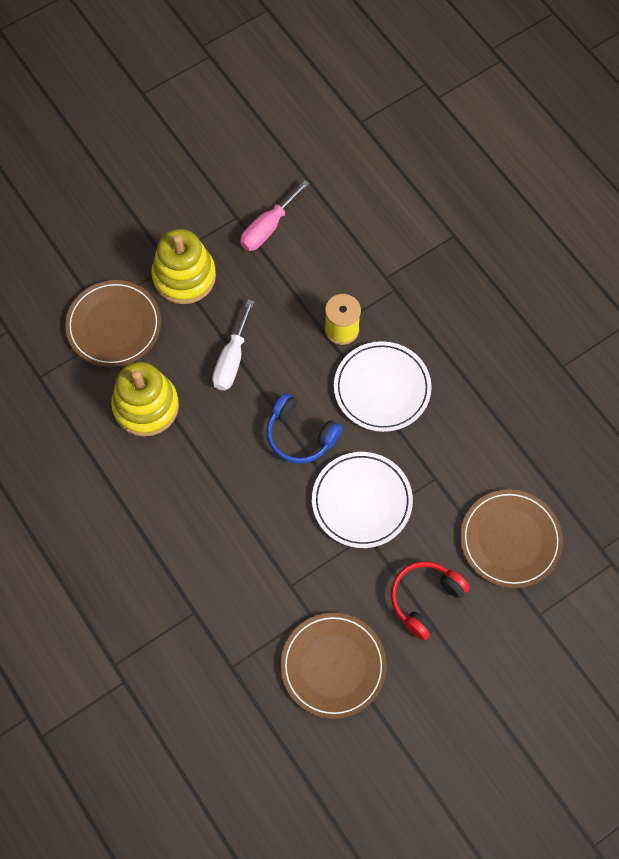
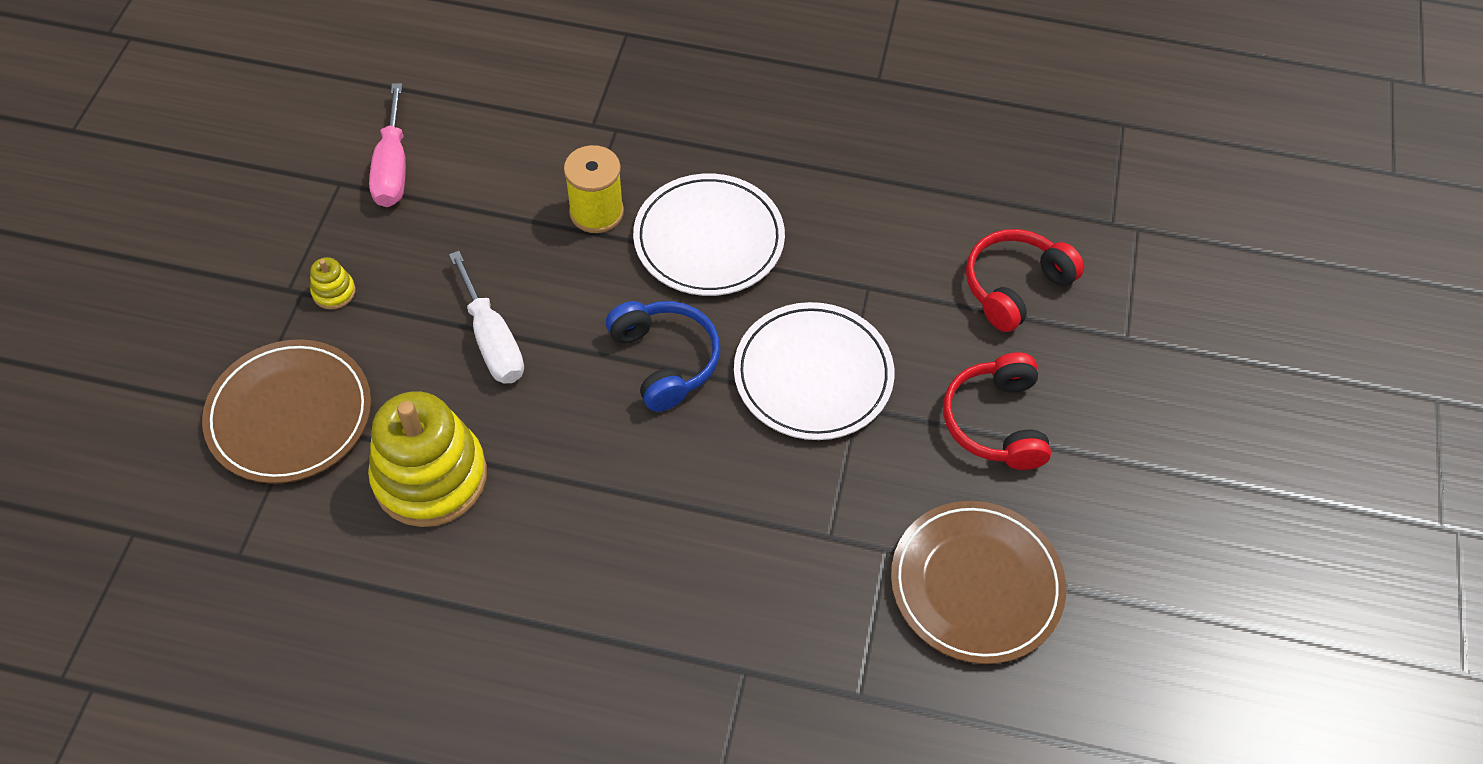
camera: 45 degrees left, 10 degrees down
(184, 276) = (334, 292): yellow stacking toy -> yellow stacking toy, size x0.41
(300, 435) = (665, 360): blue headphones -> blue headphones turned 105 degrees counterclockwise
(510, 540) = (1014, 286): brown plate -> red headphones

